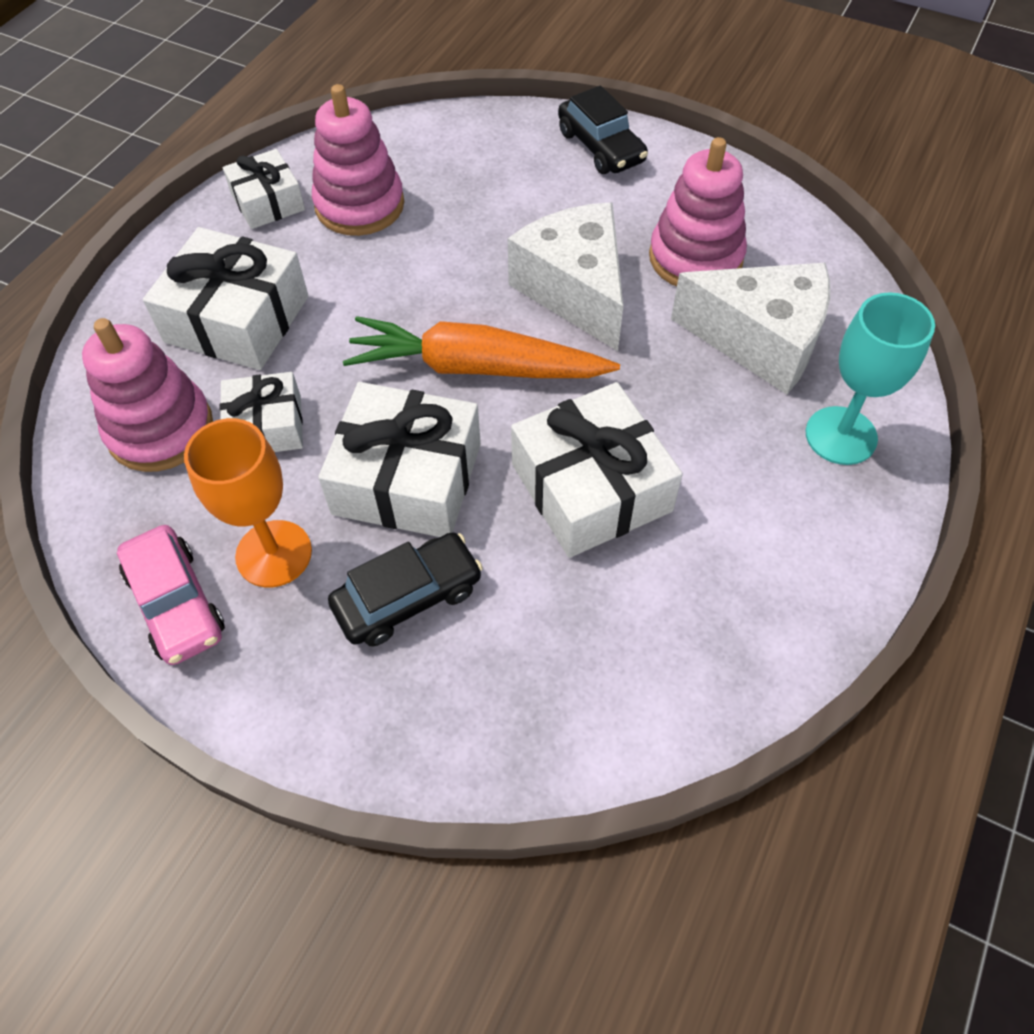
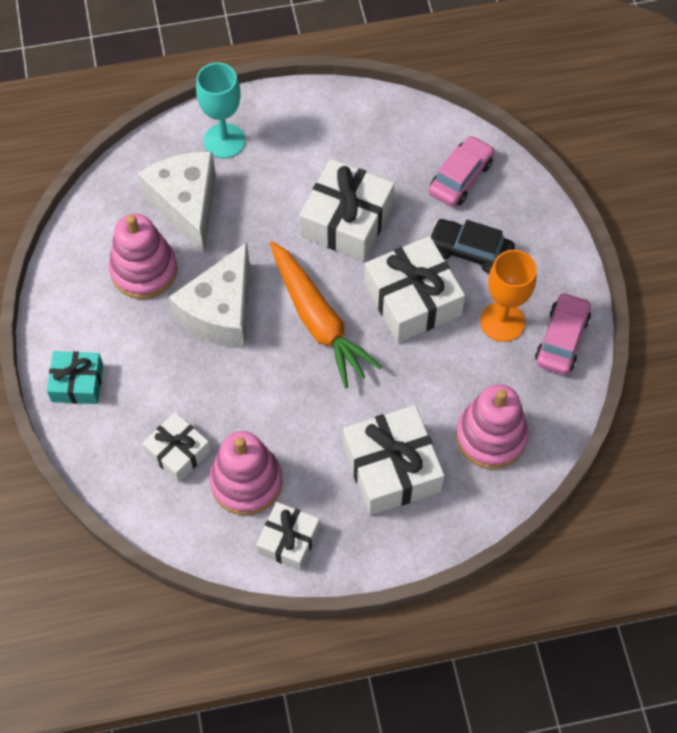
camera: 130 degrees left, 5 degrees up
(266, 426) = (442, 387): white gift -> white gift (178, 452)
(538, 682) = (460, 178): none -> pink car
(601, 147) = (77, 383): black car -> turquoise gift

